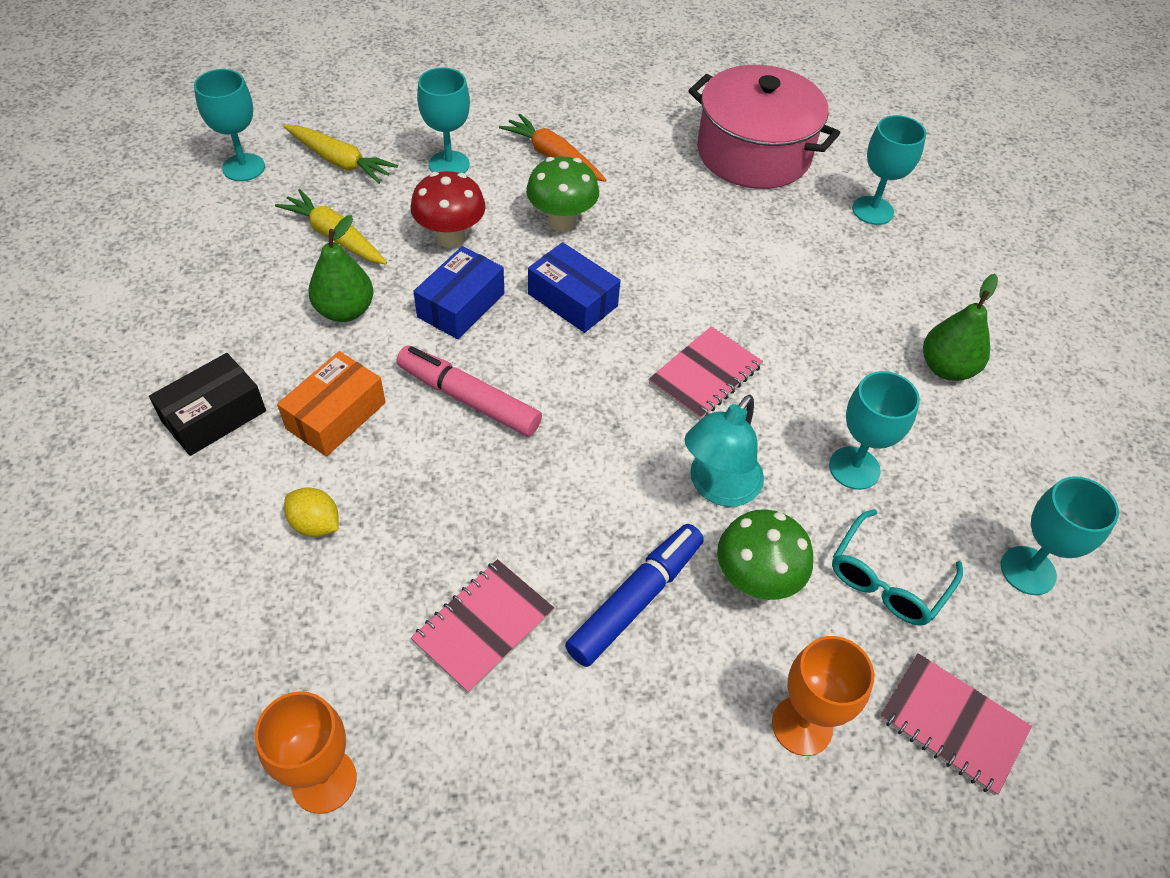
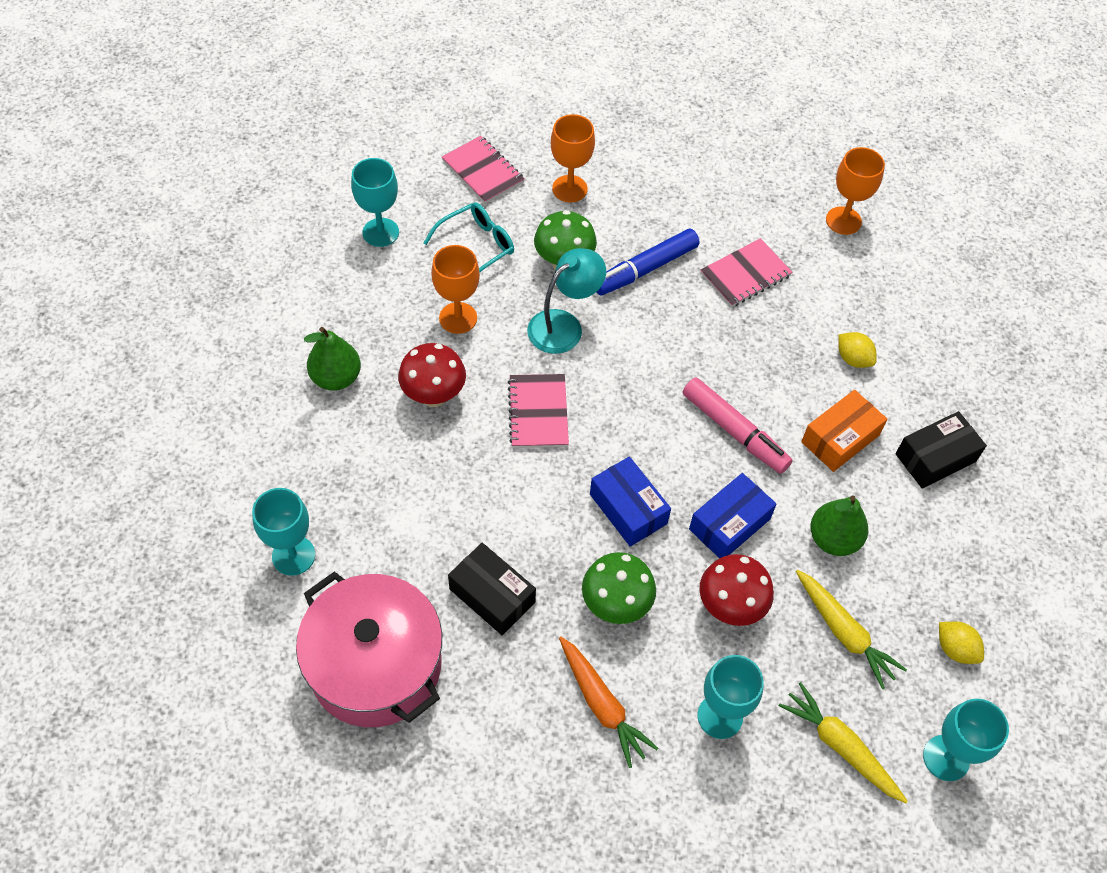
camera: 165 degrees left, 5 degrees up
(221, 241) = (955, 649): none -> yellow lemon
(679, 211) = (492, 595): none -> black box
(705, 375) = (538, 412): pink notebook -> pink notebook turned 60 degrees counterclockwise
(829, 370) = (434, 396): none -> red mushroom
(854, 468) = (458, 318): turquoise goblet -> orange goblet

